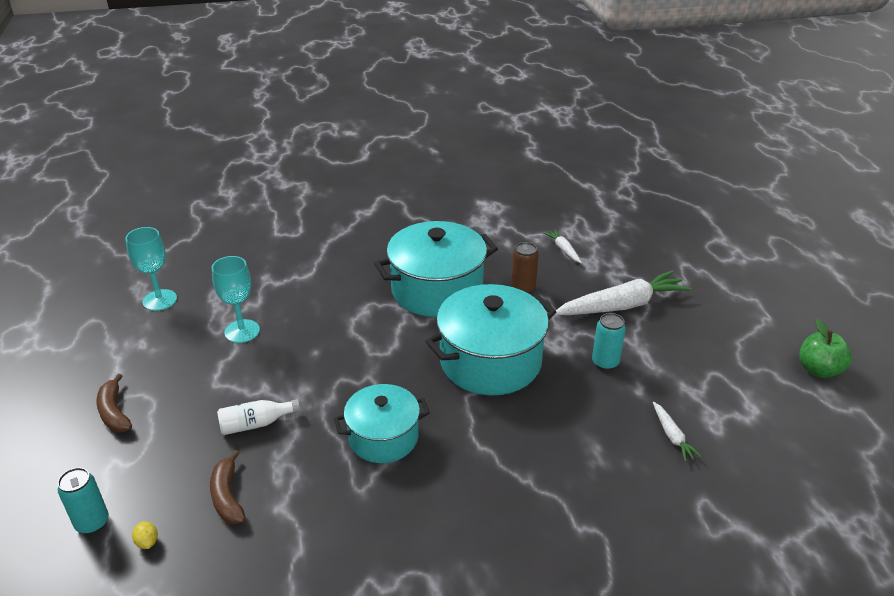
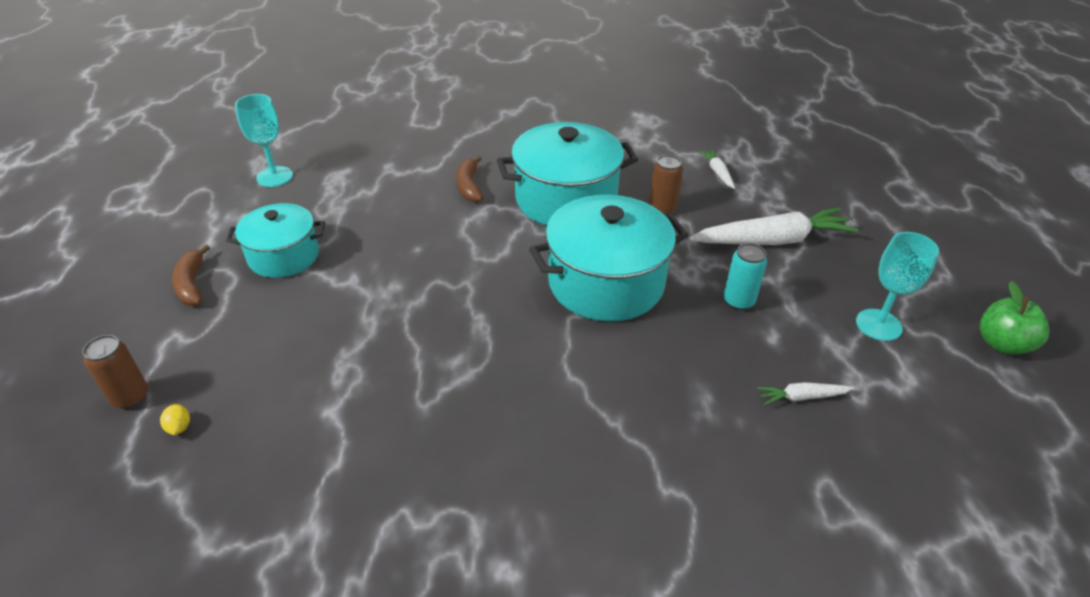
camera: 10 degrees right, 5 degrees up
(92, 523) = (131, 397): turquoise can -> brown can
(227, 496) = (278, 390): brown banana -> brown banana (469, 186)
(242, 331) = (347, 218): turquoise goblet -> turquoise goblet (878, 325)
(255, 424) = (331, 316): white bottle -> none
(383, 437) = (464, 350): turquoise pot -> turquoise pot (284, 256)
(672, 436) = (802, 397): white carrot -> white carrot turned 90 degrees clockwise

